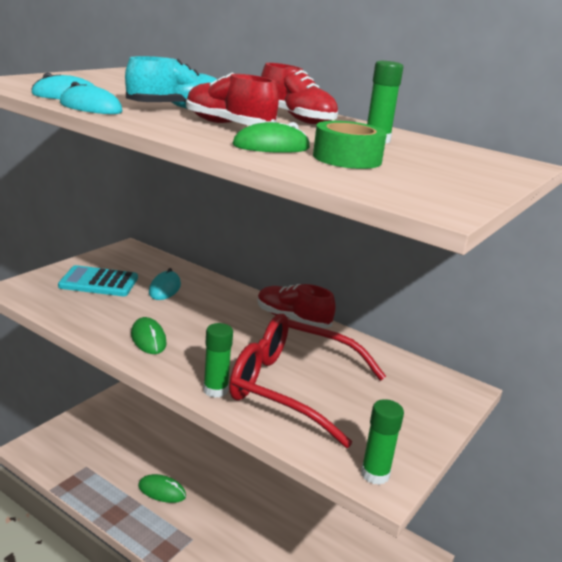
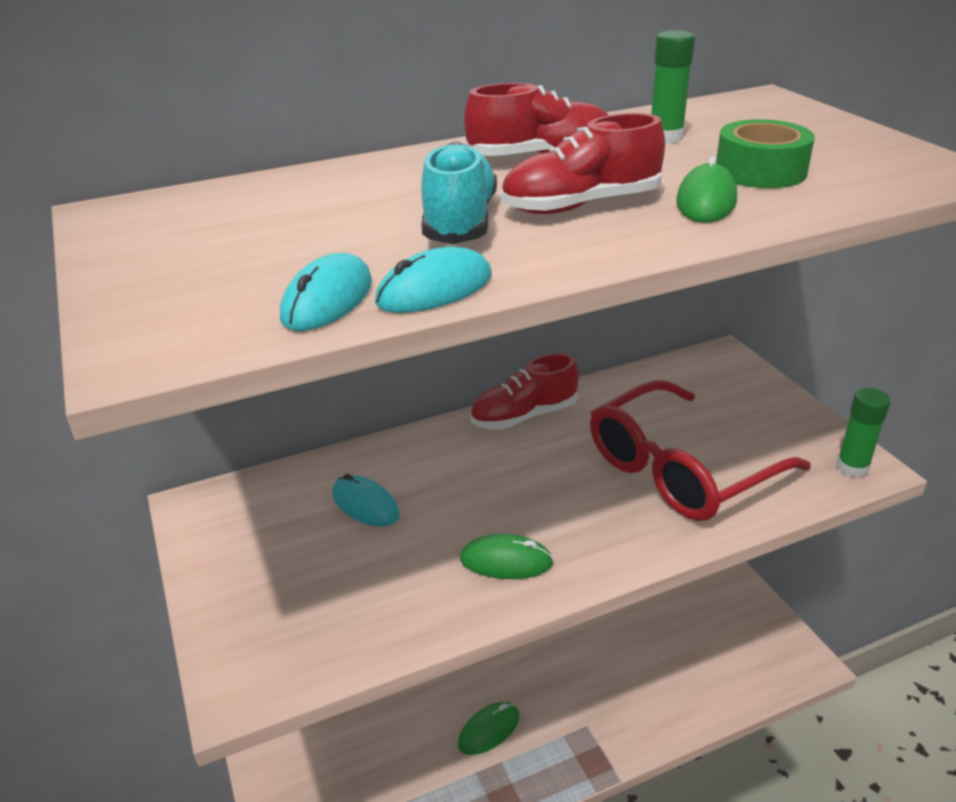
camera: 55 degrees left, 10 degrees up
(99, 282) = (292, 573): turquoise calculator -> none
(215, 390) = (662, 533): green glue stick -> none

